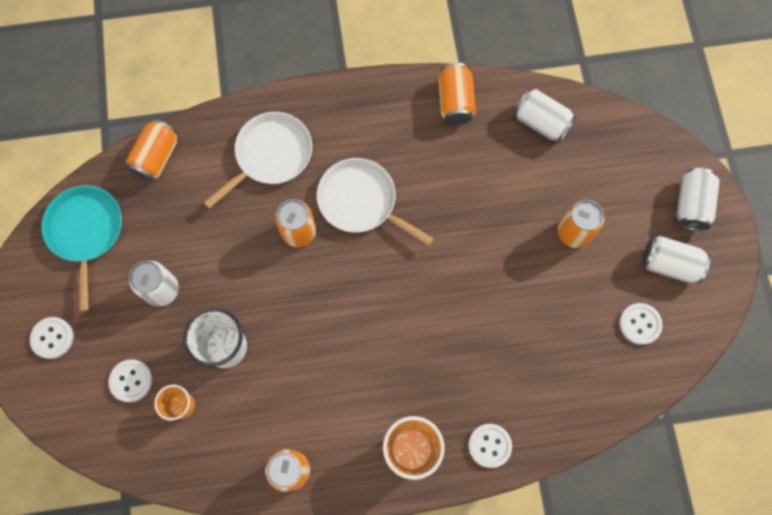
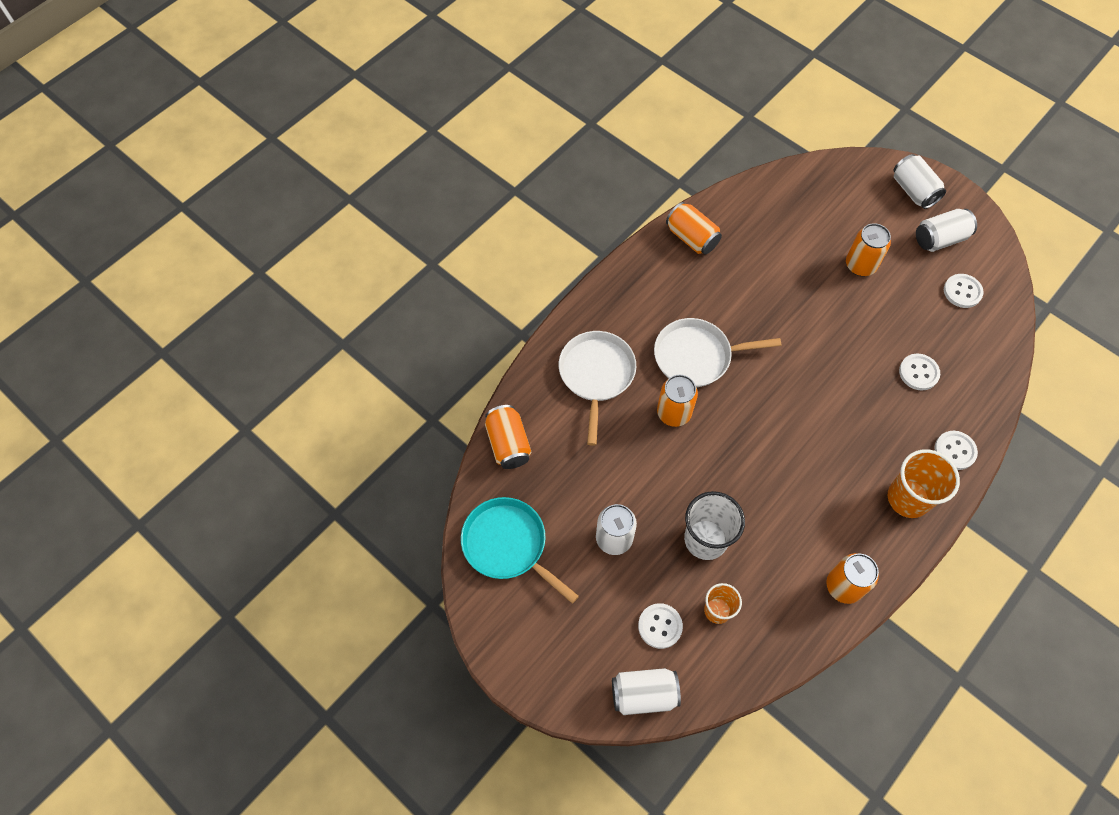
camera: 40 degrees left, 10 degrees down
(52, 338) = (564, 648): white button -> white button (918, 373)
(541, 122) = (764, 209): white can -> white can (644, 694)

